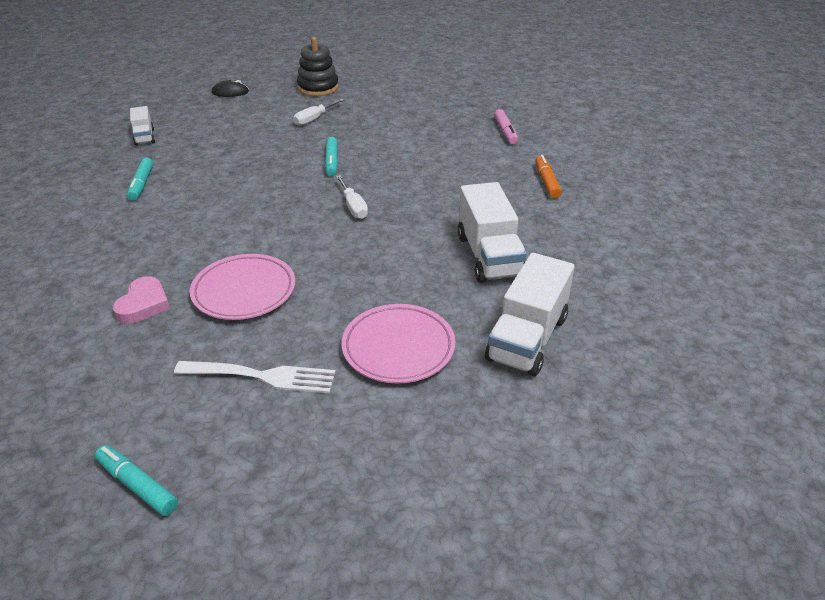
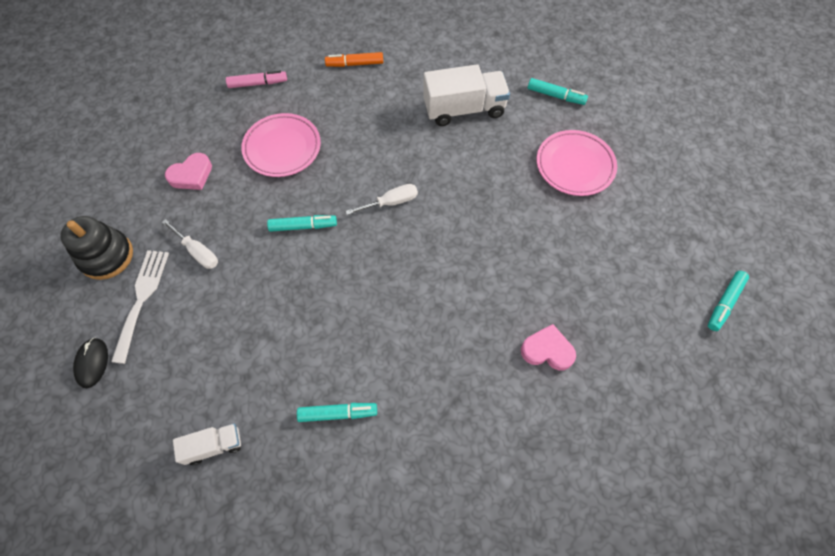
camera: 90 degrees left, 25 degrees up
(244, 291) = (522, 273): pink plate -> pink plate (282, 148)
(262, 376) = (616, 245): white fork -> white fork (141, 299)
(393, 111) = (191, 175): none -> pink heart
(527, 338) = (555, 96): white truck -> turquoise marker

